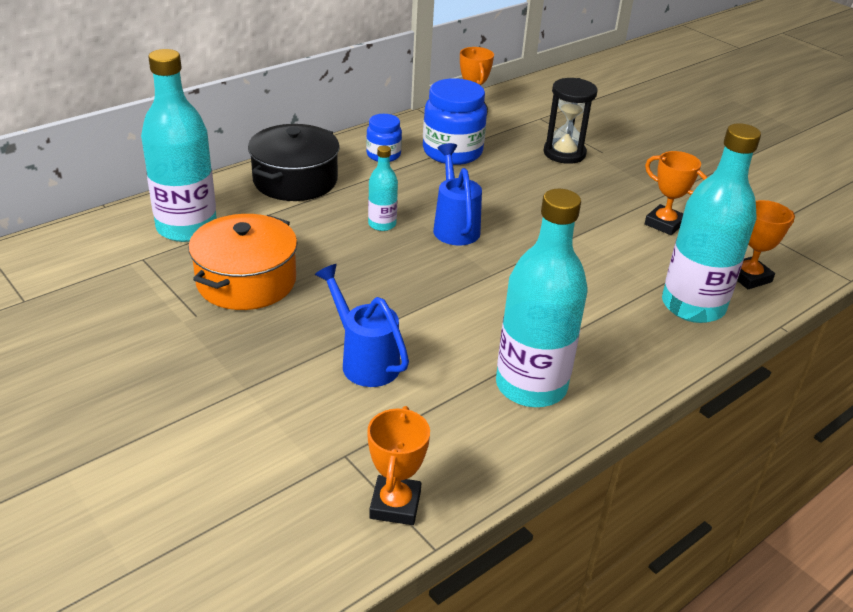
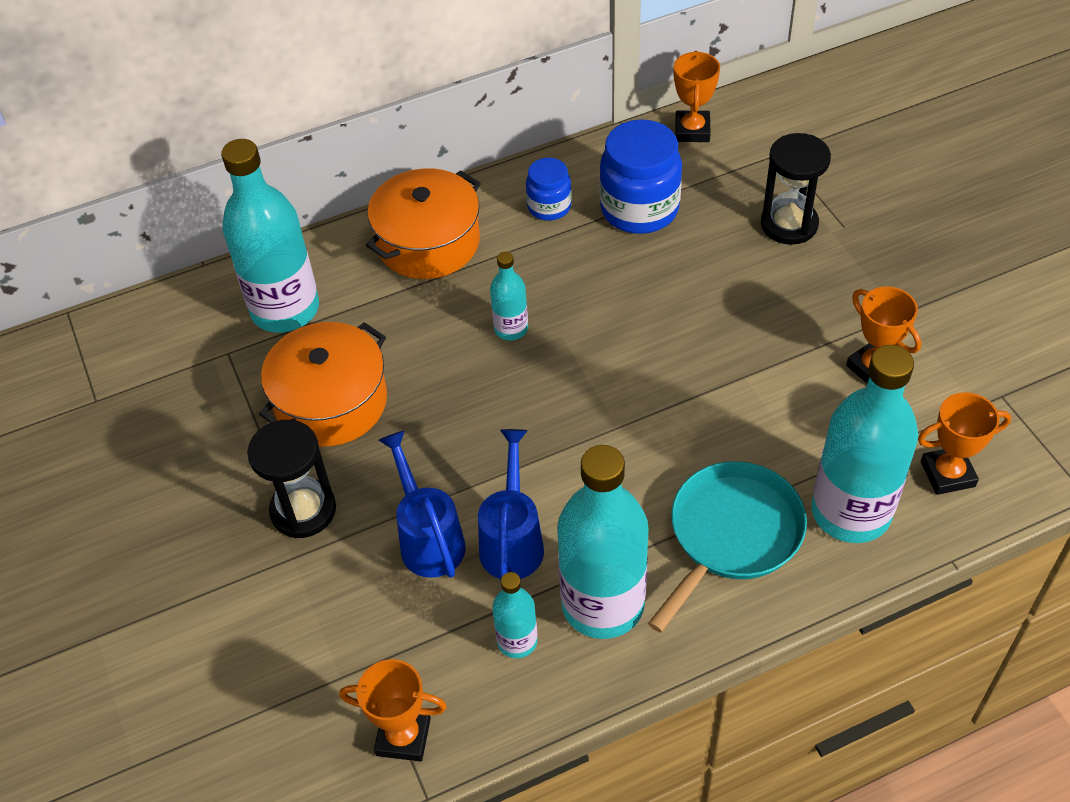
camera: 20 degrees right, 15 degrees up
(245, 354) = (303, 510): none -> black hourglass
(295, 180) = (428, 242): black pot -> orange pot
(395, 505) = (403, 736): orange trophy -> orange trophy turned 75 degrees clockwise
(454, 226) = (598, 342): blue watering can -> blue watering can (512, 539)
(470, 420) = (517, 641): none -> turquoise bottle
(612, 329) = (731, 535): none -> turquoise pan

